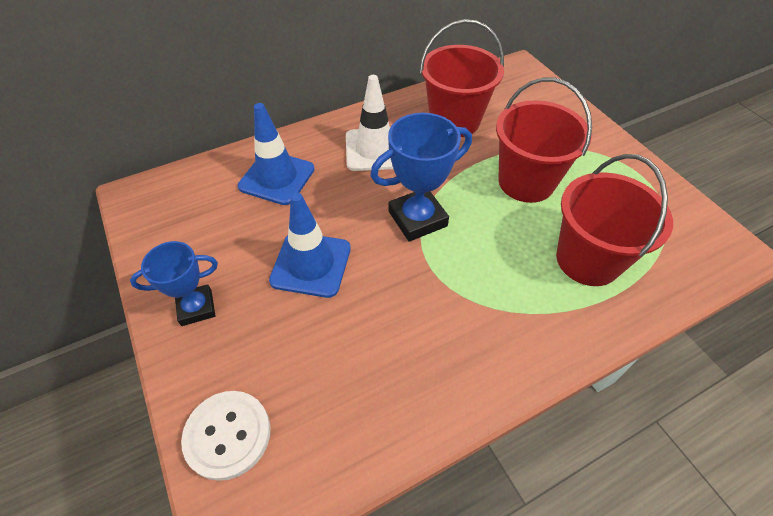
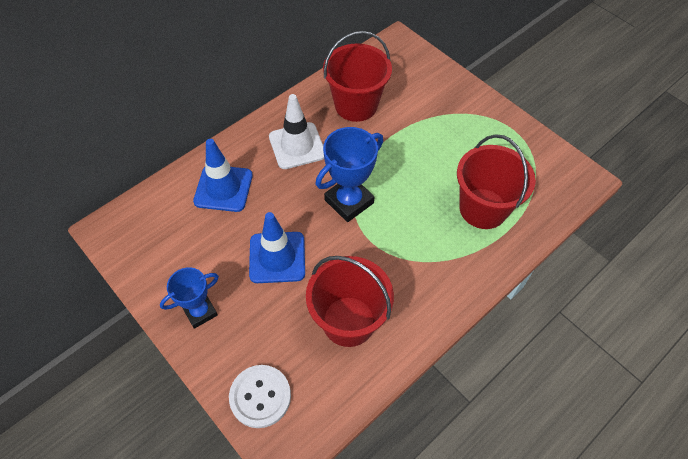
camera: 15 degrees left, 5 degrees up
(526, 182) = (425, 152): red bucket -> red bucket (348, 321)

